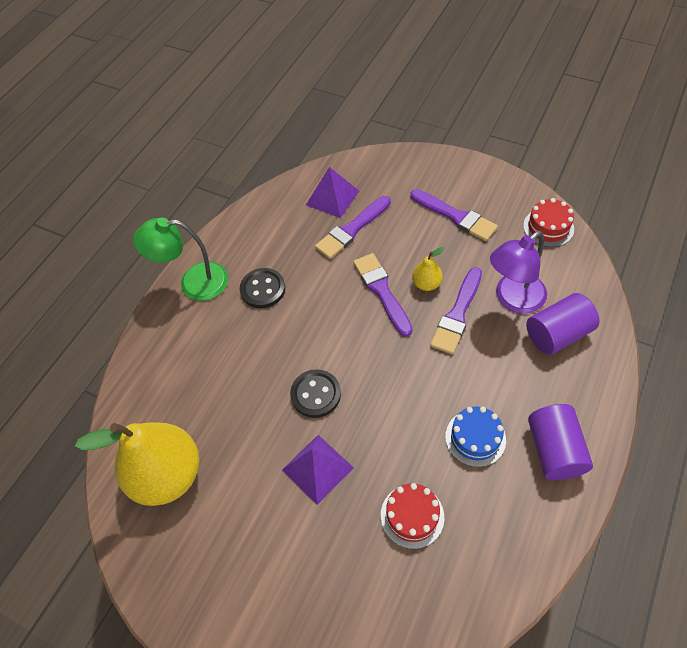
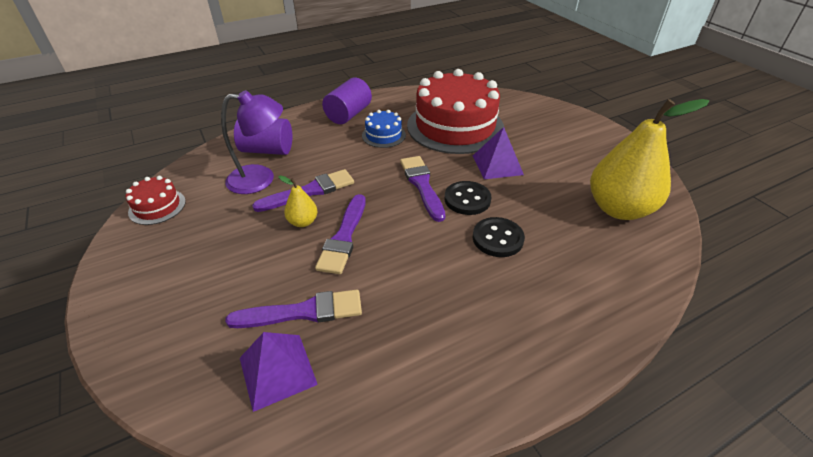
camera: 150 degrees left, 15 degrees down
(194, 283) = (533, 363): green lamp -> none
(263, 289) = (453, 305): black button -> black button (497, 238)
(412, 516) = (455, 126): red cake -> red cake, size x2.25
(455, 216) = (200, 260): purple brush -> purple brush (422, 185)

